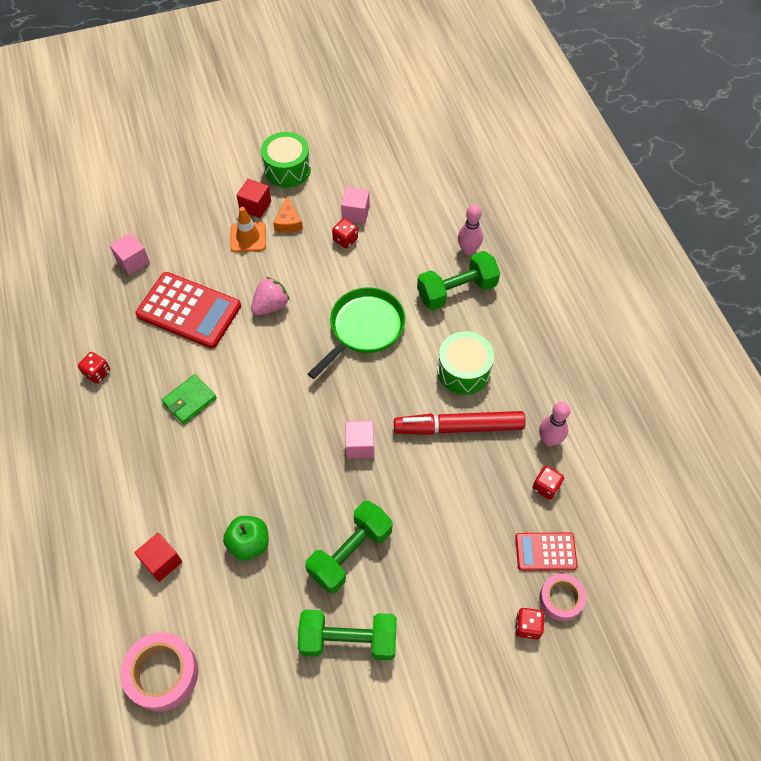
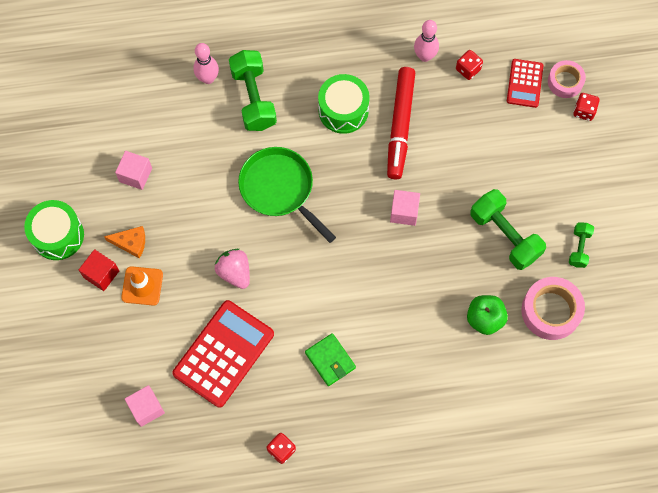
camera: 80 degrees left, 10 degrees up
(162, 561) = (491, 396): red cube -> none
(162, 674) = (590, 401): pink tape -> pink tape (551, 311)
(345, 239) = (168, 190): red dice -> none
(348, 640) = (579, 248): green dumbbell -> green dumbbell, size x0.54

